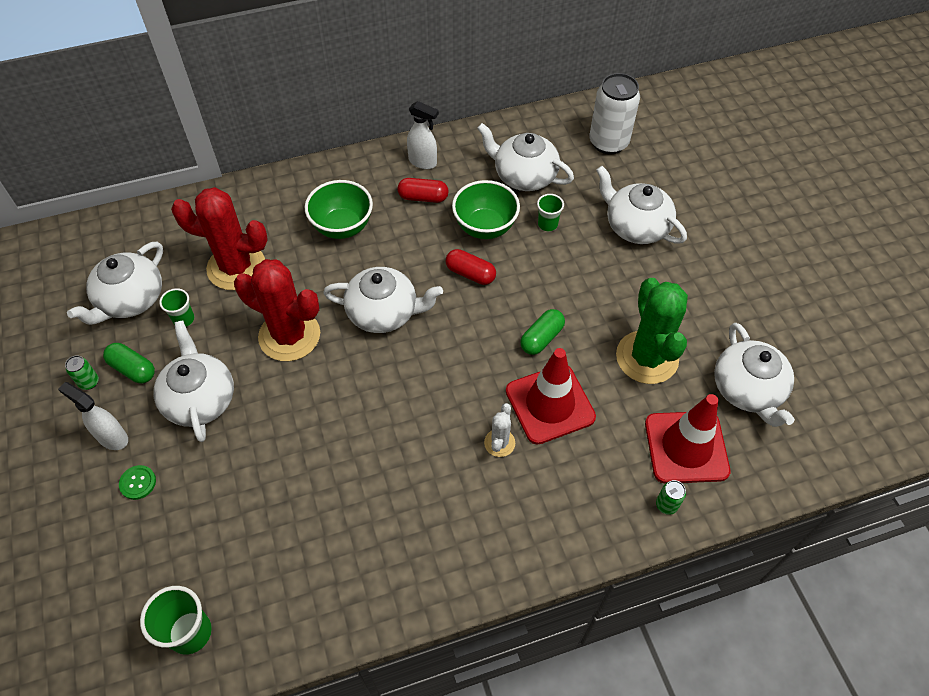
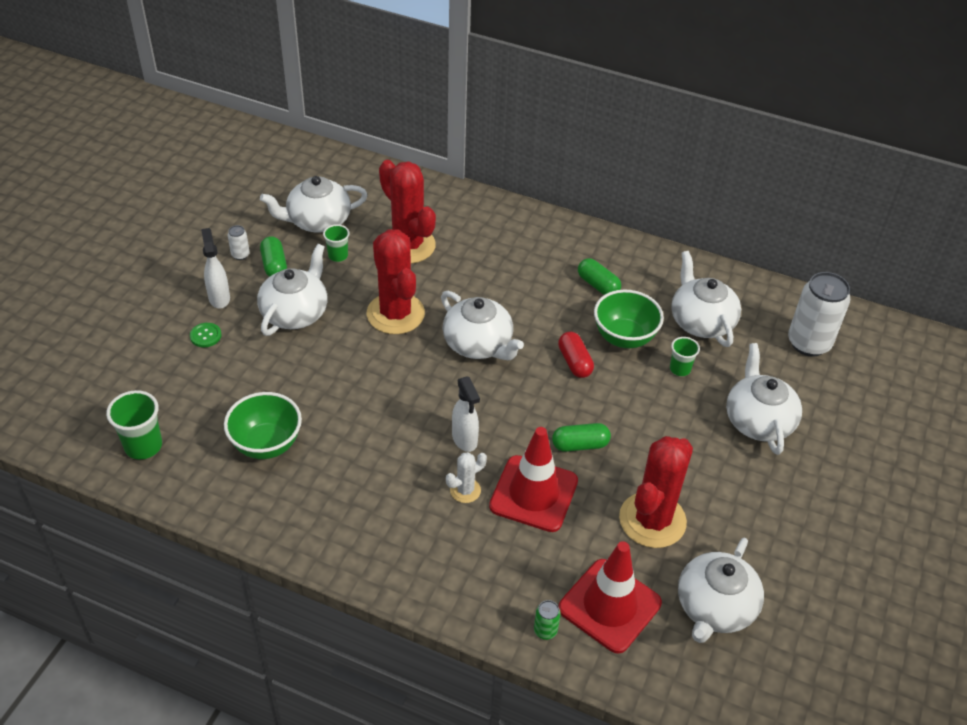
camera: 40 degrees right, 10 degrees down
(89, 382) = (240, 255): green can -> white can
(342, 227) = (512, 267): green bowl -> green bowl (266, 444)
(423, 162) = (626, 260): white spray bottle -> white spray bottle (465, 439)
(423, 197) = (598, 285): red capsule -> green capsule
(647, 357) = (652, 520): green cactus -> red cactus

